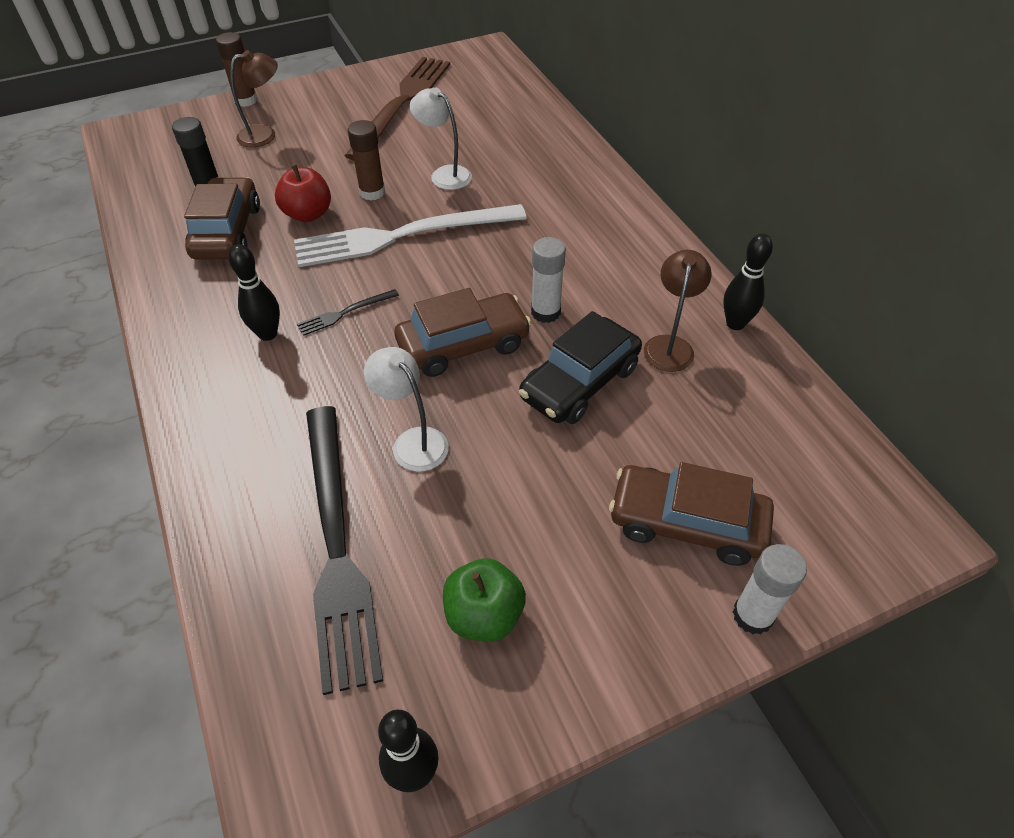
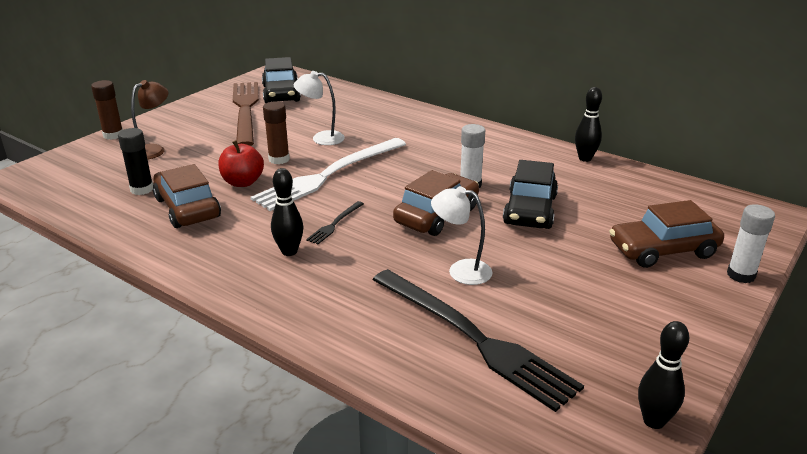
camera: 30 degrees left, 20 degrees down
(462, 88) = (281, 93): none -> black car
(484, 615) = (604, 333): green apple -> none
(670, 345) = (561, 178): brown lamp -> none

